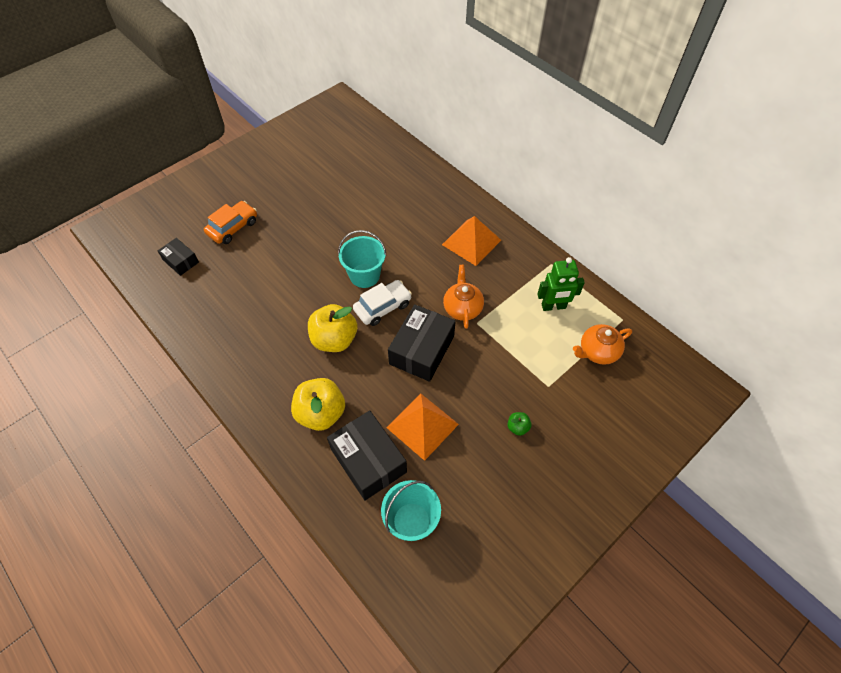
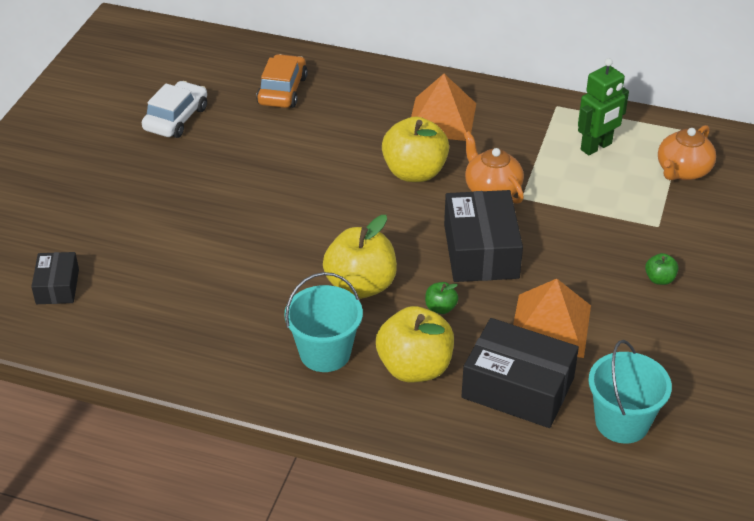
camera: 30 degrees left, 15 degrees down
(181, 261) = (57, 286): black box -> black box turned 75 degrees clockwise
(233, 227) = (100, 220): orange car -> orange car (282, 90)
(364, 275) = (337, 204): turquoise bucket -> turquoise bucket (325, 353)
(367, 379) = (440, 308): none -> green apple
(383, 307) = (391, 227): white car -> white car (176, 118)
(425, 274) = (414, 172): none -> yellow apple

